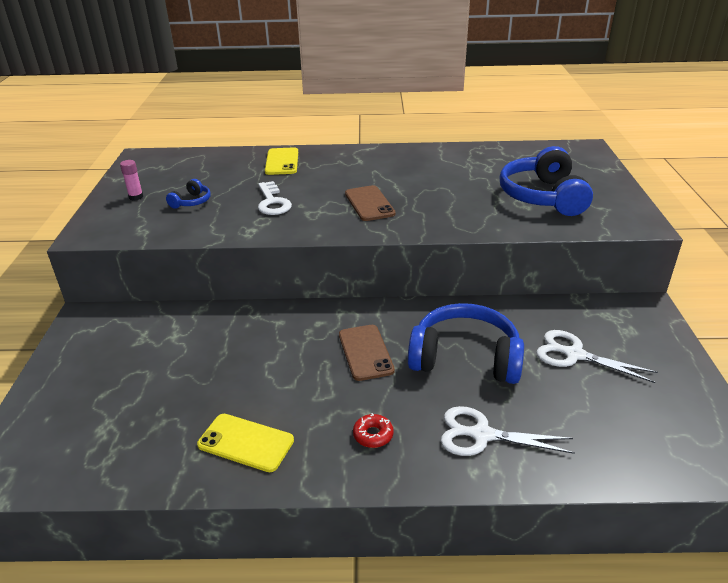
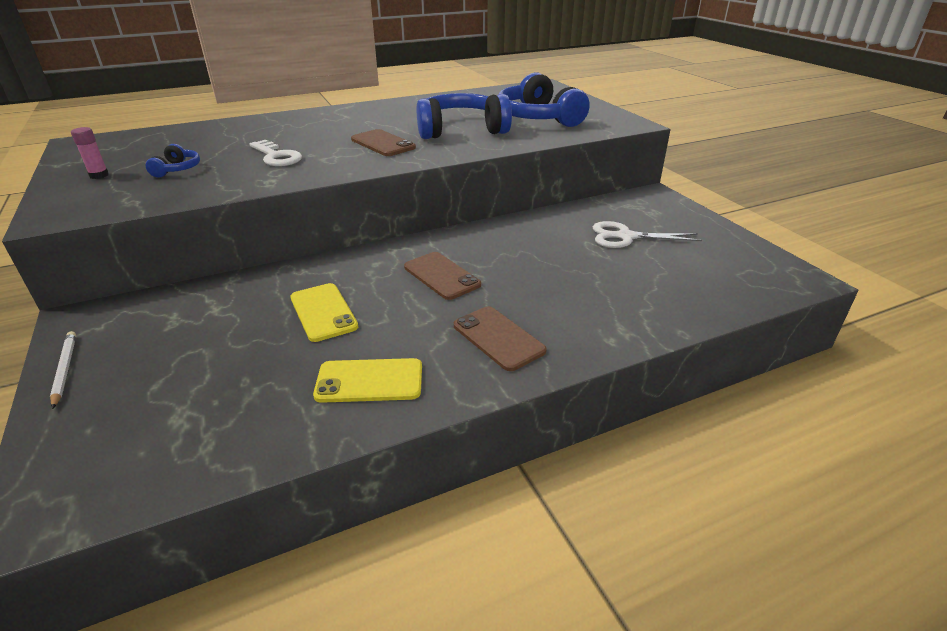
camera: 25 degrees left, 0 degrees up
(56, 362) = (65, 370): none -> white pencil
(282, 162) = (261, 126): yellow phone -> yellow phone (323, 312)
(373, 435) = (498, 338): red donut -> brown phone
(465, 358) = (538, 259): blue headphones -> blue headphones (461, 130)
(482, 435) = (596, 311): white scissors -> none

